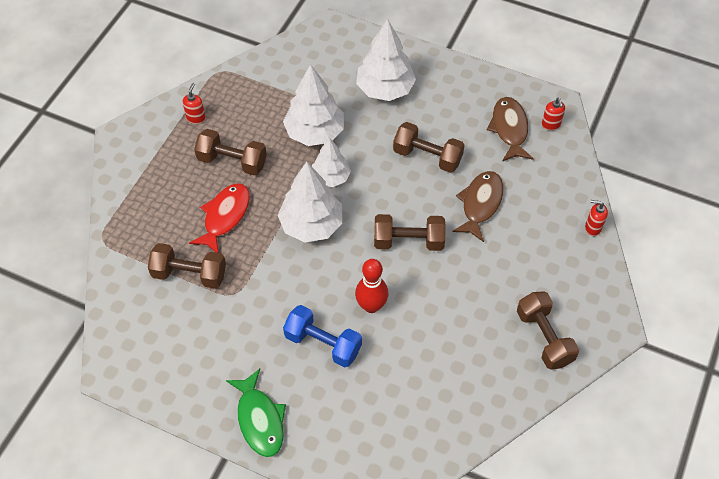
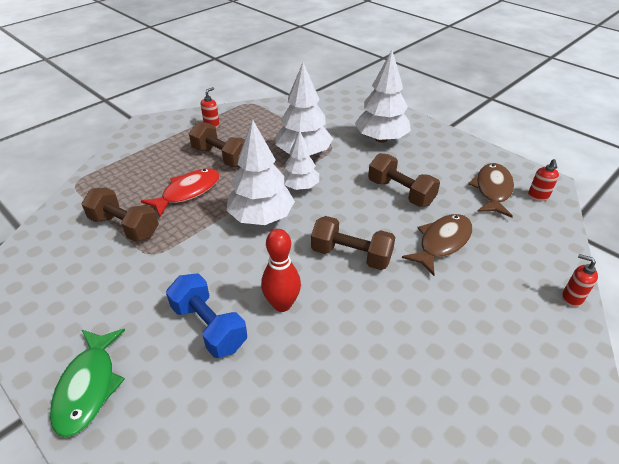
camera: 20 degrees right, 15 degrees down
(544, 338) = (482, 405): brown dumbbell -> none

